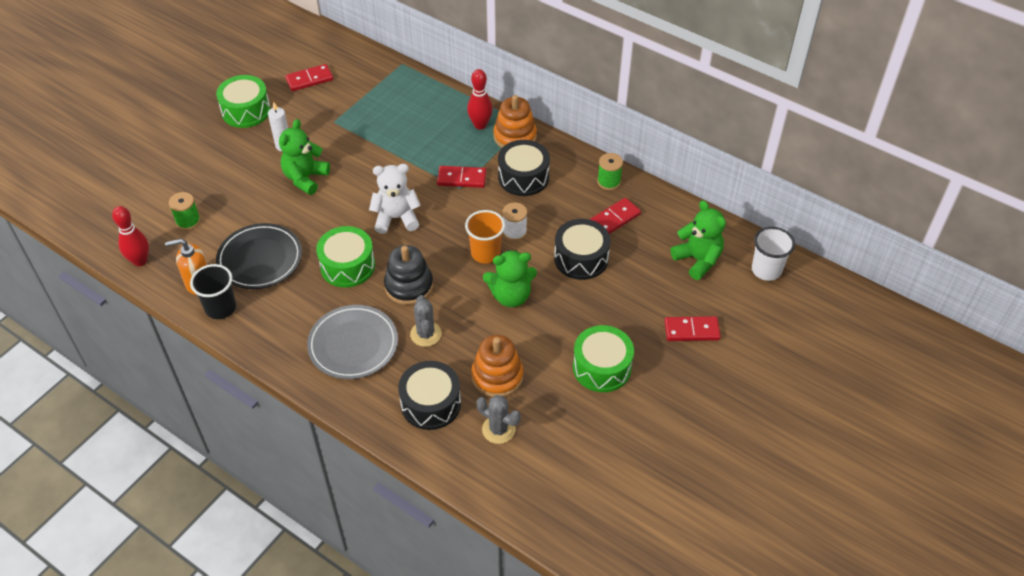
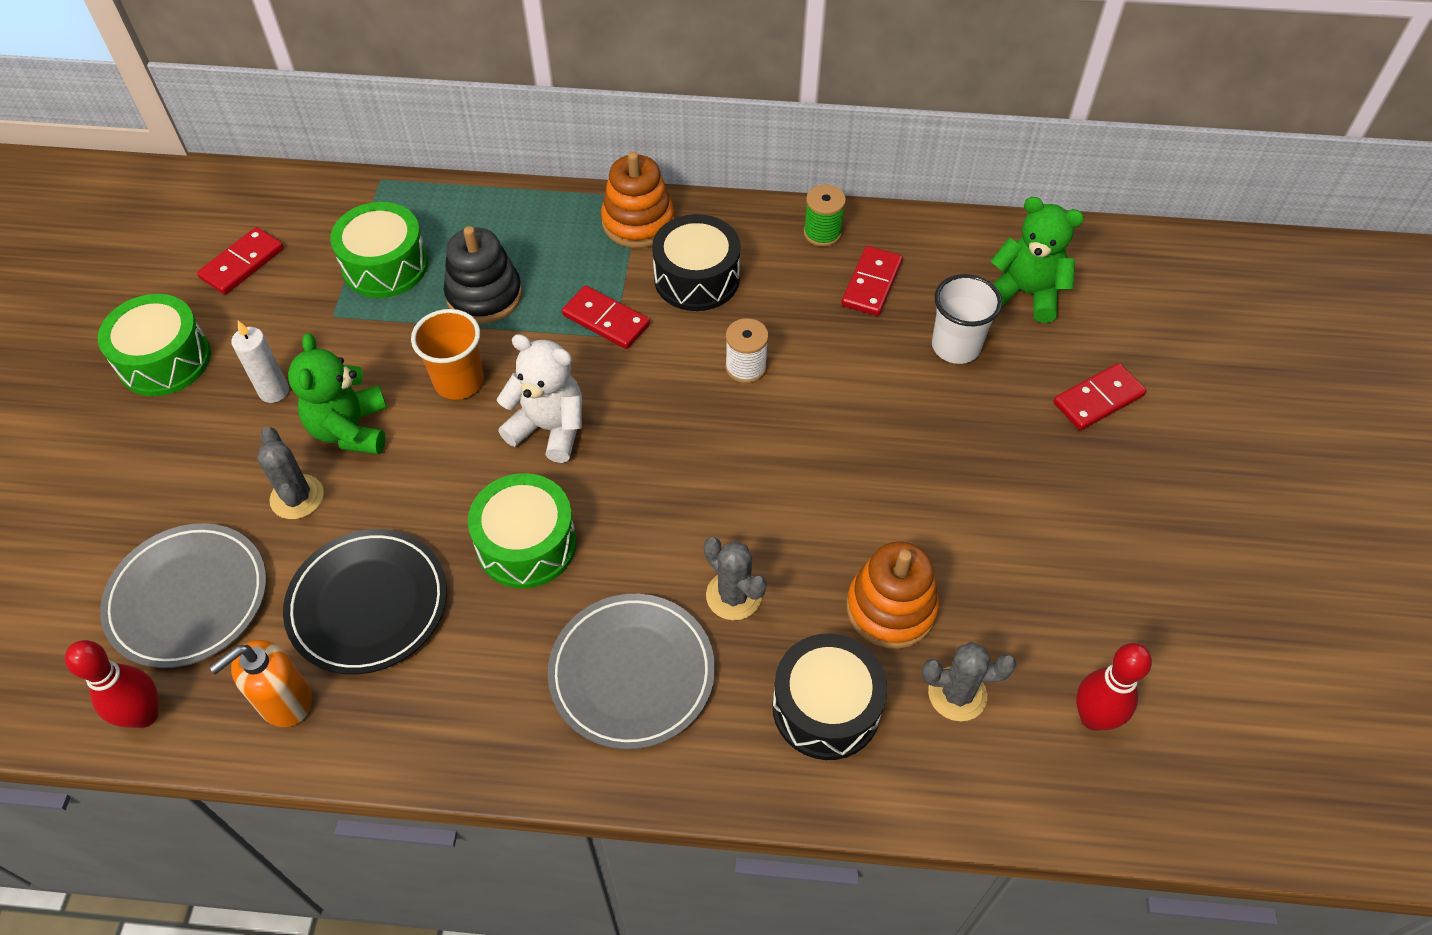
camera: 30 degrees left, 5 degrees up
(188, 221) = (188, 598): green spool -> grey plate
(220, 308) = (357, 726): black cup -> none
(261, 198) = (297, 497): none -> grey cactus
(396, 218) = (549, 428): white teddy bear -> white teddy bear turned 60 degrees clockwise
(409, 286) = (650, 530): black stacking toy -> black stacking toy (484, 295)
(461, 178) = (606, 320): red domino -> red domino turned 60 degrees clockwise
(480, 125) = (573, 226): red bowling pin -> red bowling pin (1093, 717)
(485, 253) = (728, 420): orange cup -> orange cup (459, 381)
(510, 296) = (815, 470): green teddy bear -> none
(581, 258) = (870, 364): black drum -> none
(602, 367) = (1024, 516): green drum -> green drum (385, 265)
(766, 270) = (1122, 267): white cup -> white cup (956, 346)

